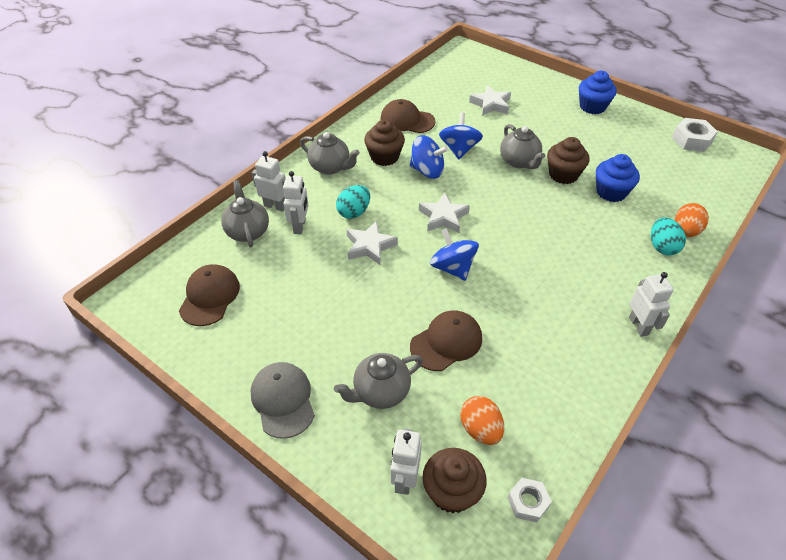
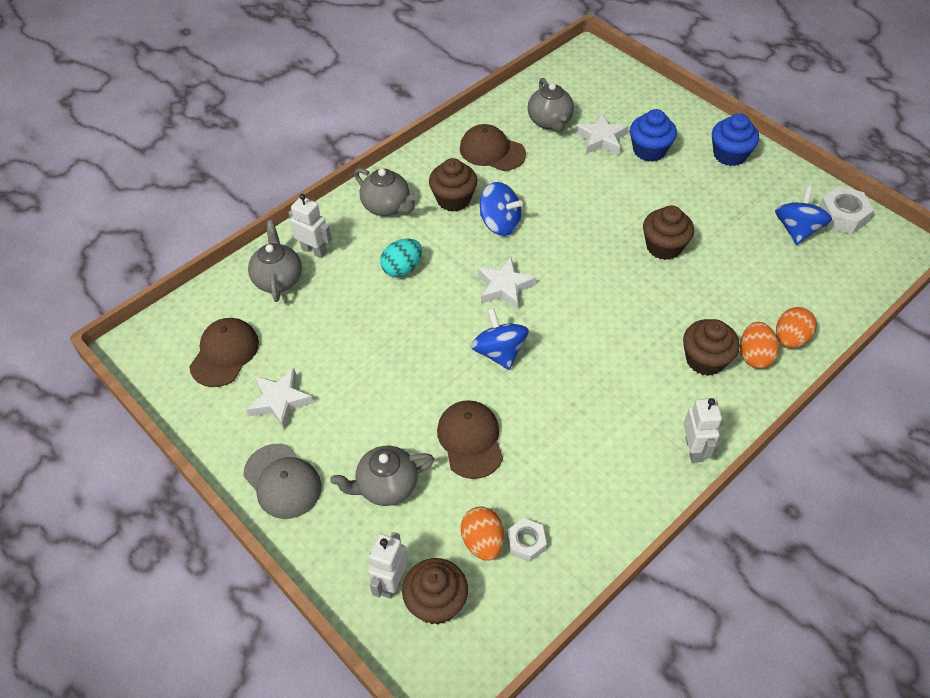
camera: 10 degrees right, 5 degrees up
(283, 400) = (282, 481): grey cap -> grey cap turned 150 degrees clockwise
(300, 226) = (337, 279): white robot -> none
(370, 246) = (411, 314): white star -> white star (280, 401)
(446, 342) = (470, 440): brown cap -> brown cap turned 75 degrees counterclockwise
(459, 149) = (545, 198): blue spinning top -> blue spinning top (797, 230)
(519, 162) = (614, 223): grey teapot -> grey teapot (550, 122)
(528, 502) = (512, 625): white nut -> white nut (526, 542)
(611, 192) = (715, 277): blue cupcake -> blue cupcake (649, 150)
(624, 254) = (705, 360): none -> brown cupcake
(662, 247) = (754, 356): turquoise egg -> orange egg

